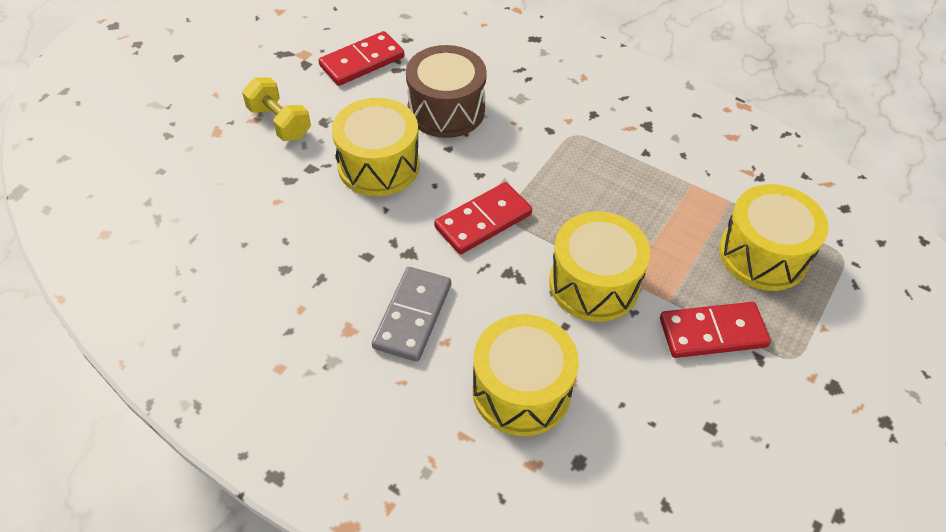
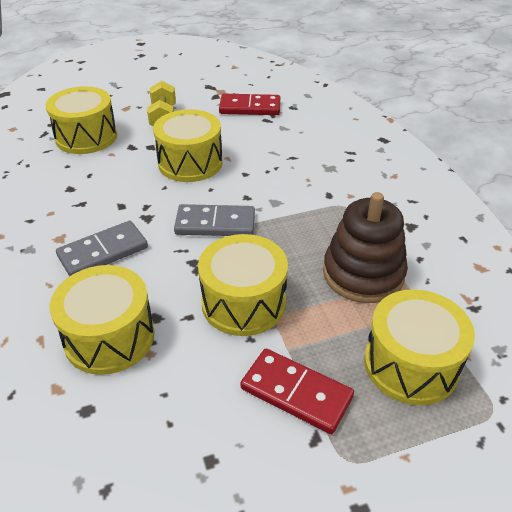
camera: 40 degrees right, 10 degrees down
(218, 195) = (86, 137): none -> yellow drum
(446, 110) = (270, 153): brown drum -> none
(483, 221) = (215, 224): red domino -> grey domino
(656, 196) = (363, 274): none -> brown stacking toy

